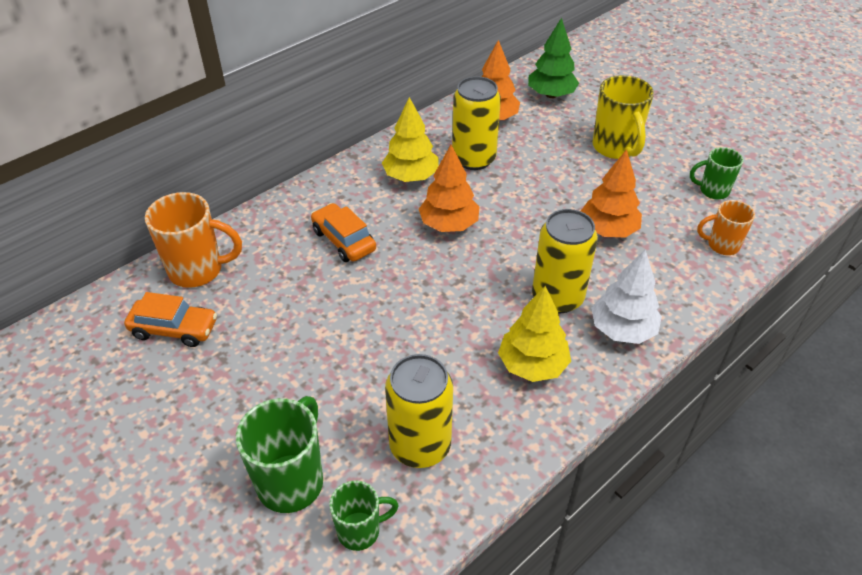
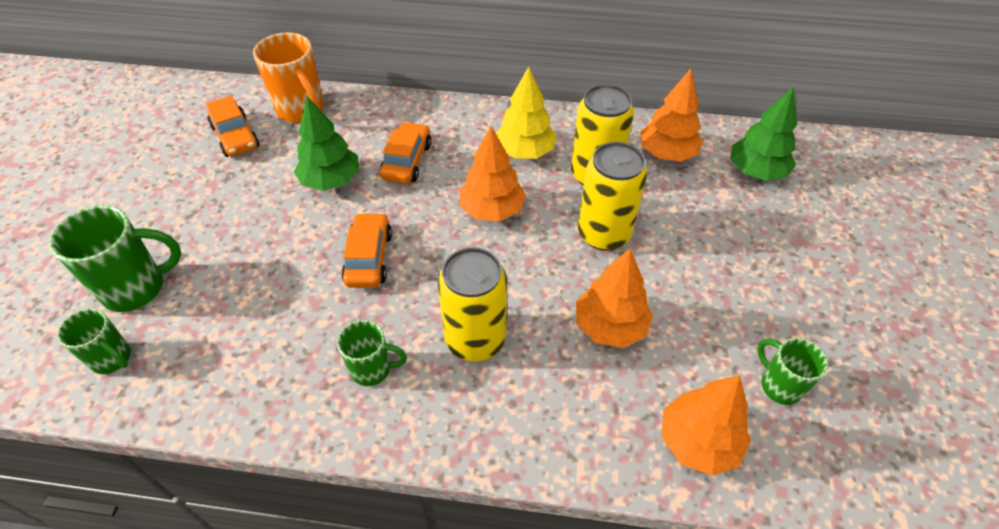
camera: 50 degrees right, 5 degrees up
(311, 294) = (331, 181): none -> green tree
(420, 445) = (222, 344): yellow can -> yellow can (604, 234)
(423, 314) = (369, 258): none -> orange car
(532, 365) = (372, 369): yellow tree -> green mug
(615, 148) = (741, 264): yellow mug -> none
(622, 329) = (480, 416): white tree -> none
(722, 245) = (698, 442): orange mug -> orange tree

